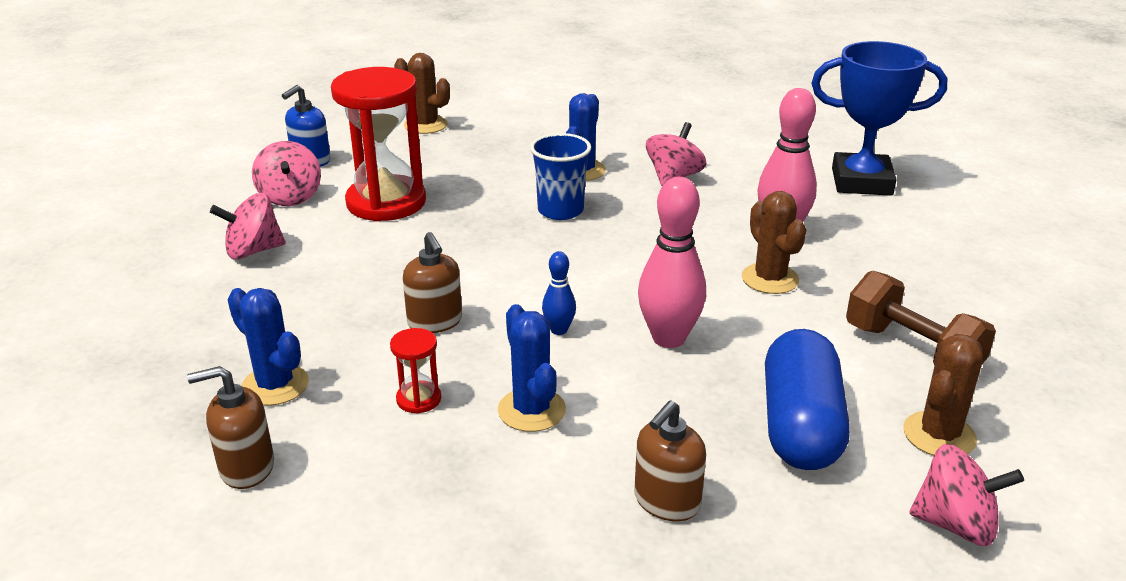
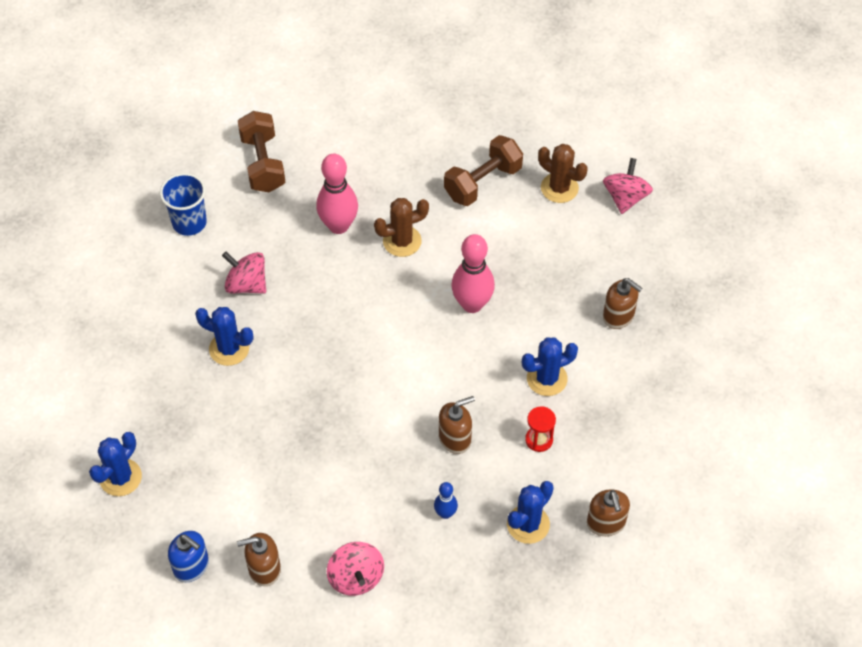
camera: 90 degrees left, 25 degrees up
(290, 197) = (264, 569): pink spinning top -> brown soap dispenser
(386, 202) = (278, 491): red hourglass -> none
(425, 125) = (120, 477): brown cactus -> blue cactus
(559, 330) = (463, 365): blue bowling pin -> blue bowling pin (445, 513)
(560, 210) = (299, 364): blue cup -> blue cup (189, 222)
(800, 425) = (554, 248): blue capsule -> none
(861, 182) = (263, 163): blue trophy -> brown dumbbell

